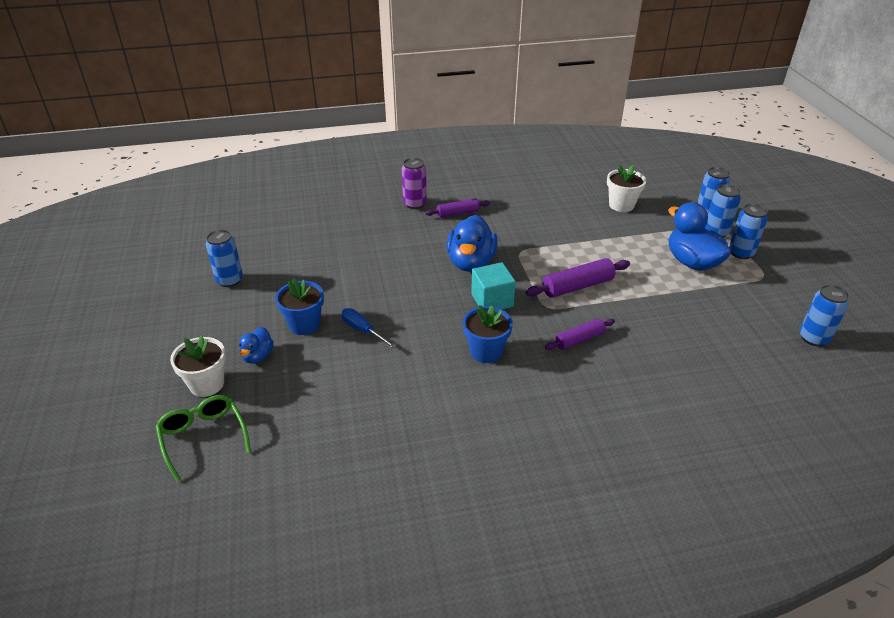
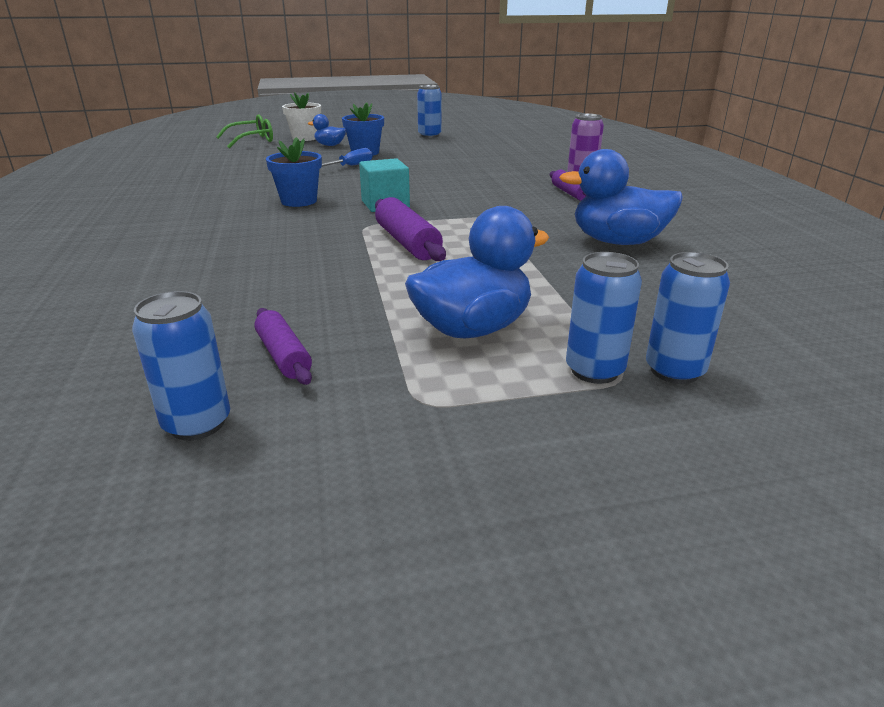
camera: 90 degrees right, 10 degrees down
(471, 262) = (460, 197): blue duck -> blue duck (618, 242)
(579, 340) = (297, 238): purple rolling pin -> purple rolling pin (283, 356)
(621, 205) = (655, 286): white flower pot -> none
(741, 253) = (515, 389): blue can -> none

